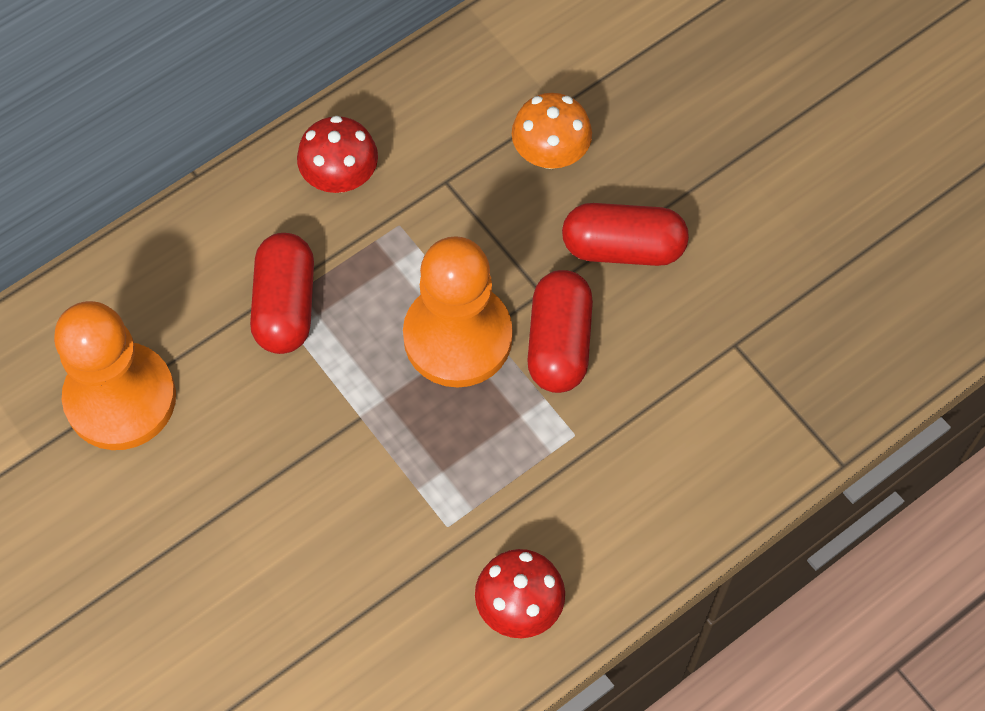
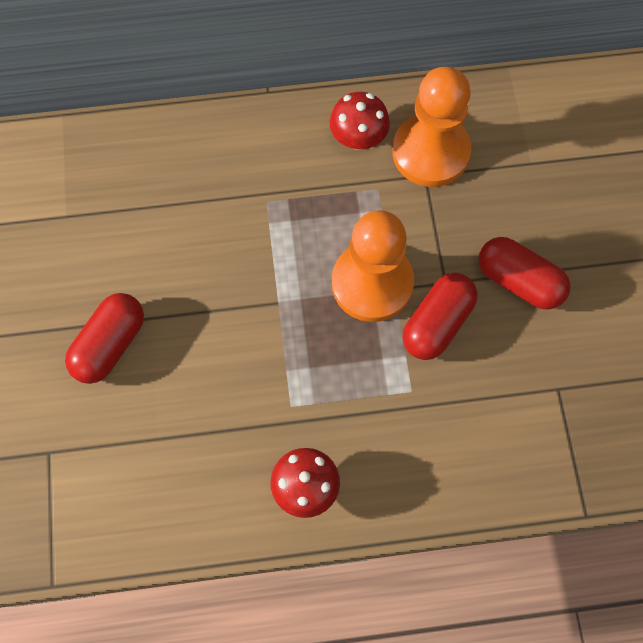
camera: 30 degrees right, 5 degrees up
(120, 398) = (137, 210): orange pawn -> orange pawn (430, 152)
(285, 305) = (273, 204): red capsule -> red capsule (110, 345)
(550, 154) = (506, 192): orange mushroom -> none

